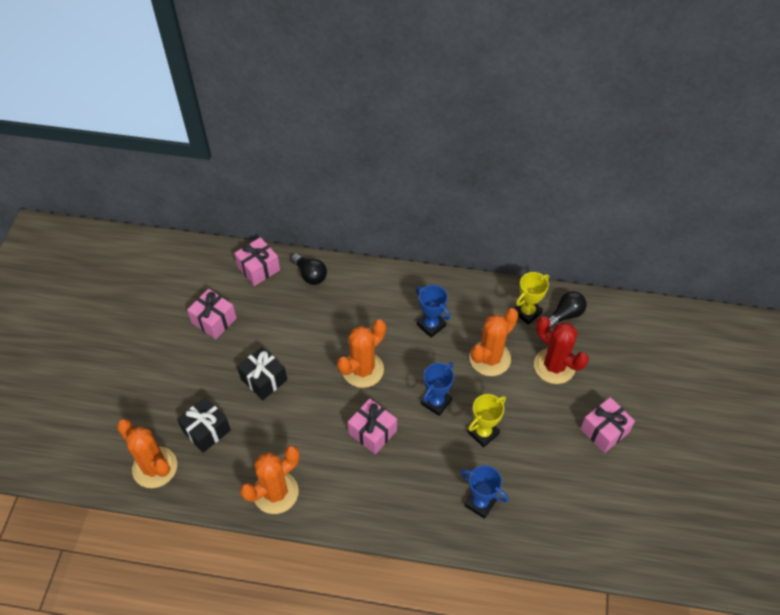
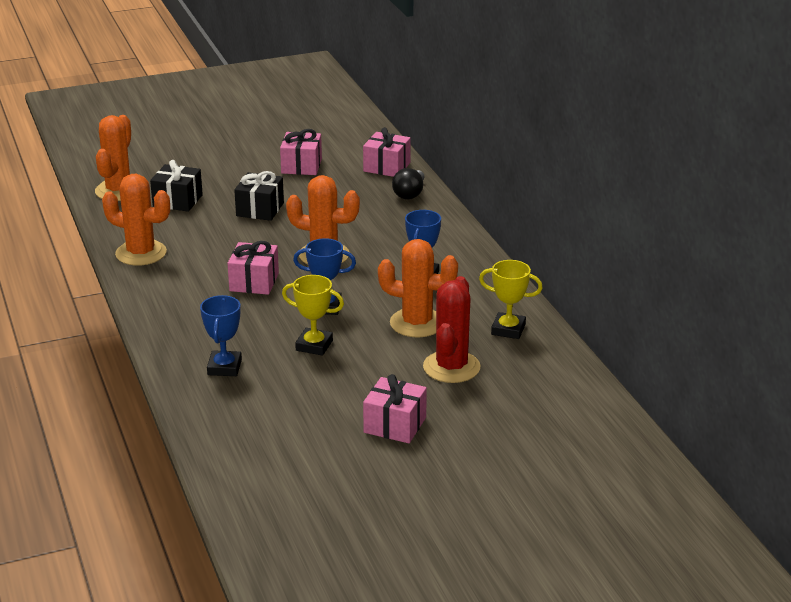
camera: 60 degrees right, 25 degrees down
(565, 315) = (534, 355): black light bulb -> none

